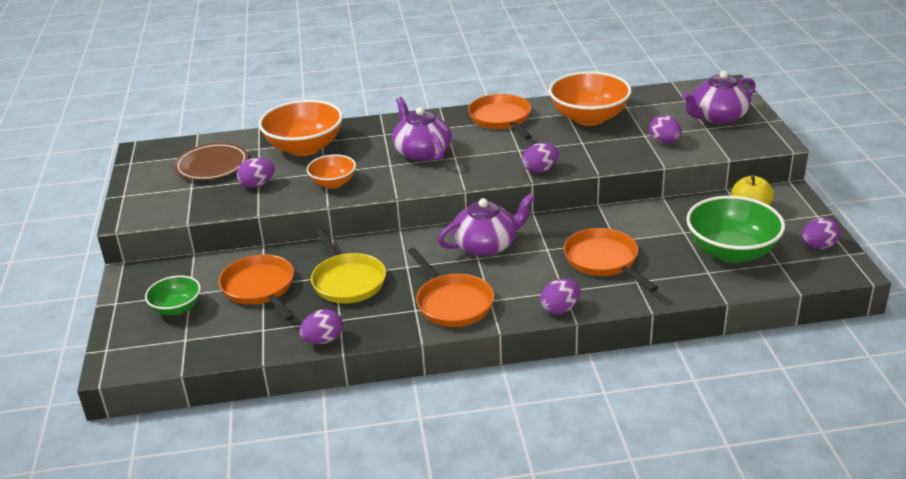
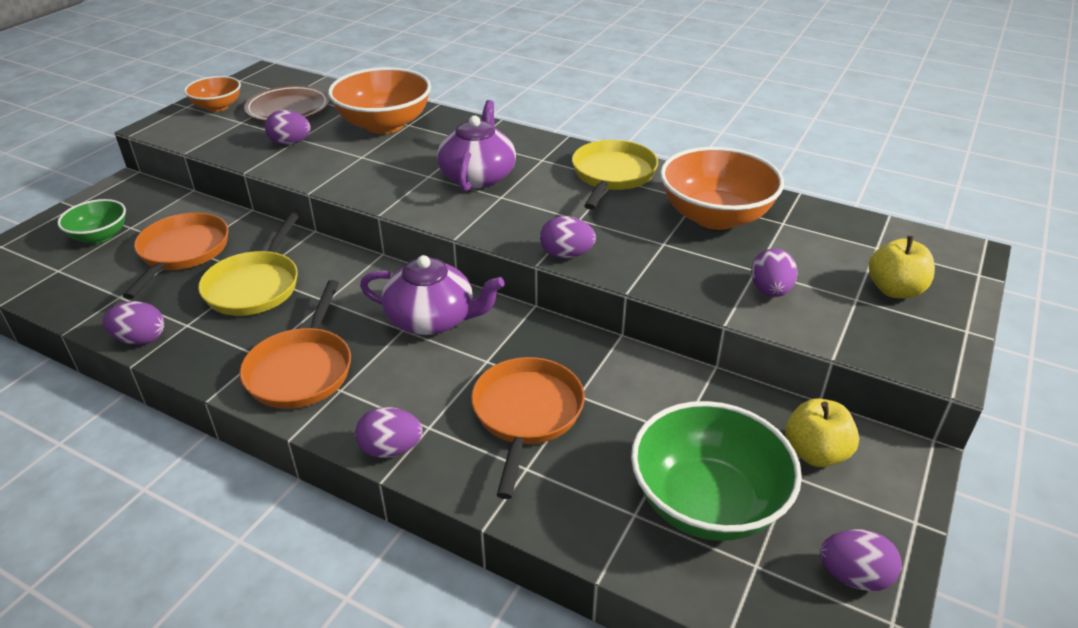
camera: 35 degrees right, 5 degrees up
(333, 183) = (350, 171): orange bowl -> orange bowl (217, 107)
(501, 119) = (612, 175): orange pan -> yellow pan
(717, 117) = (894, 290): purple teapot -> yellow apple

